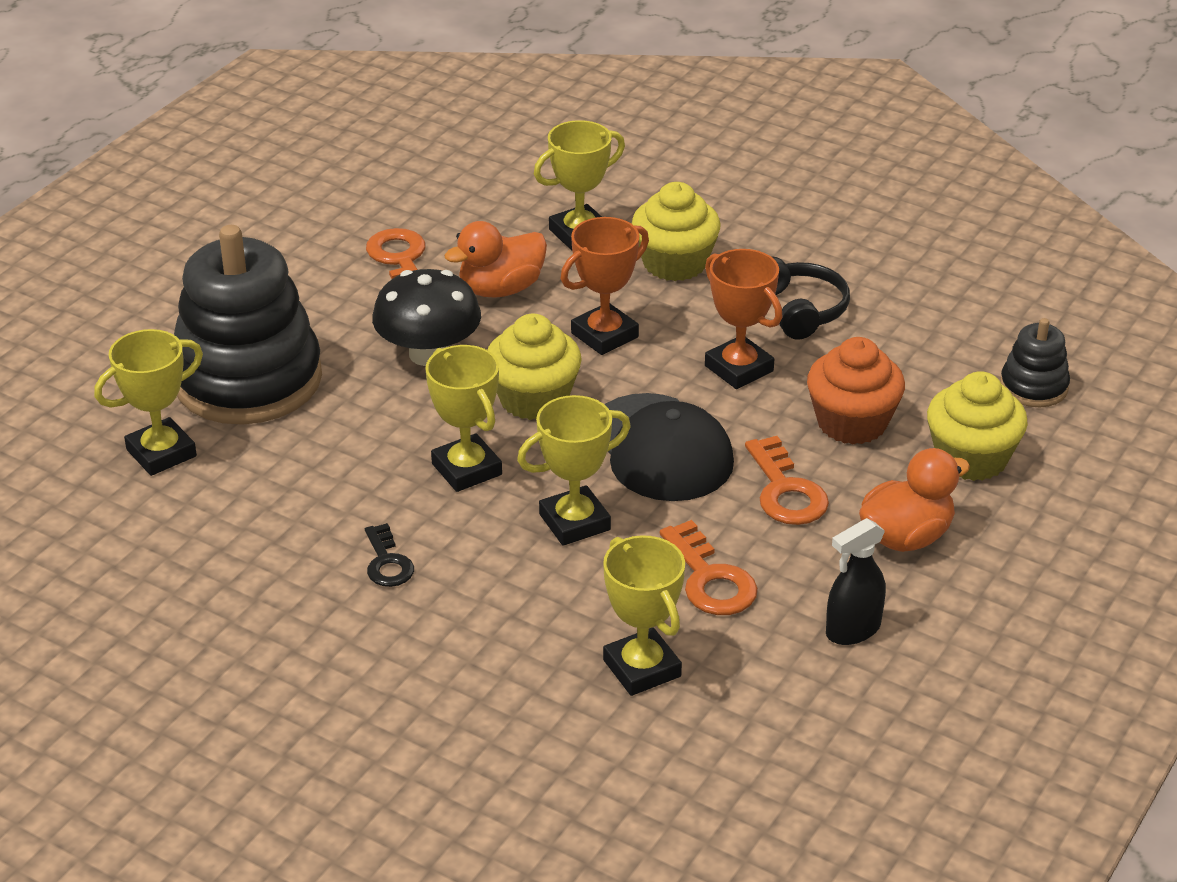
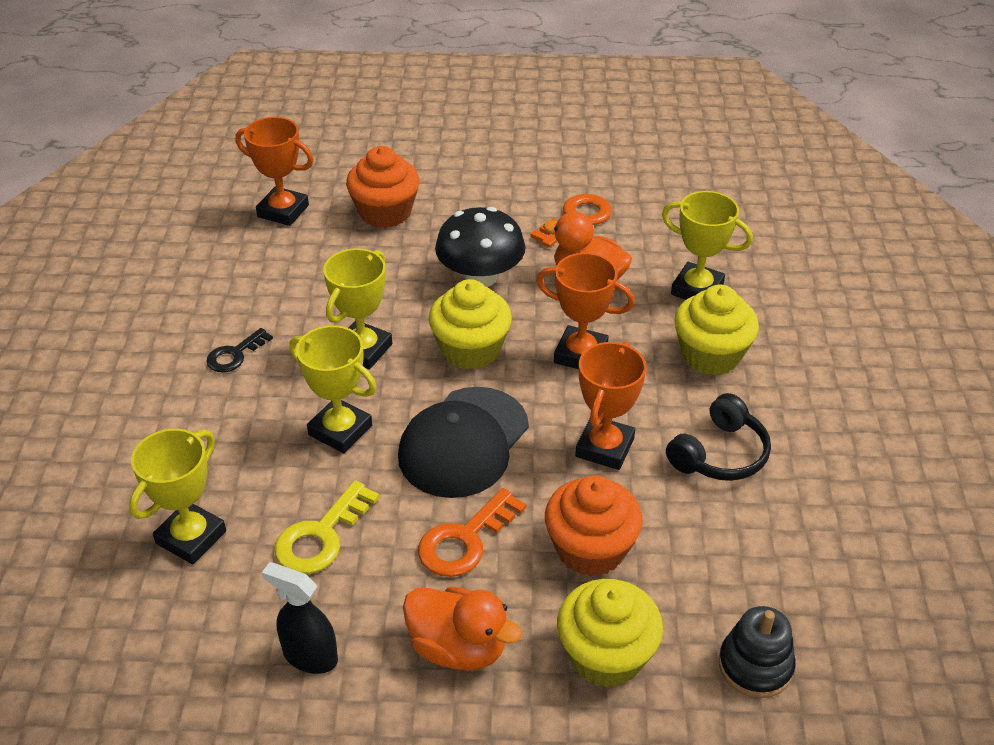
camera: 60 degrees right, 5 degrees up
(161, 453) = (283, 211): yellow trophy -> orange trophy
(248, 380) = (385, 212): black stacking toy -> orange cupcake
(710, 579) = (321, 536): orange key -> yellow key

